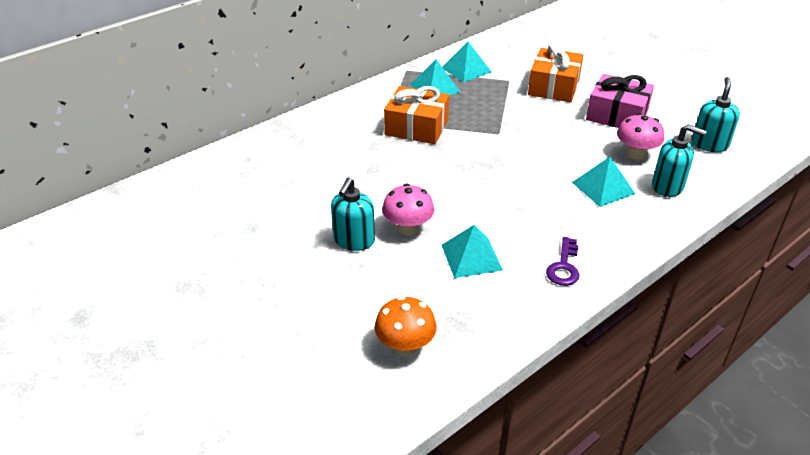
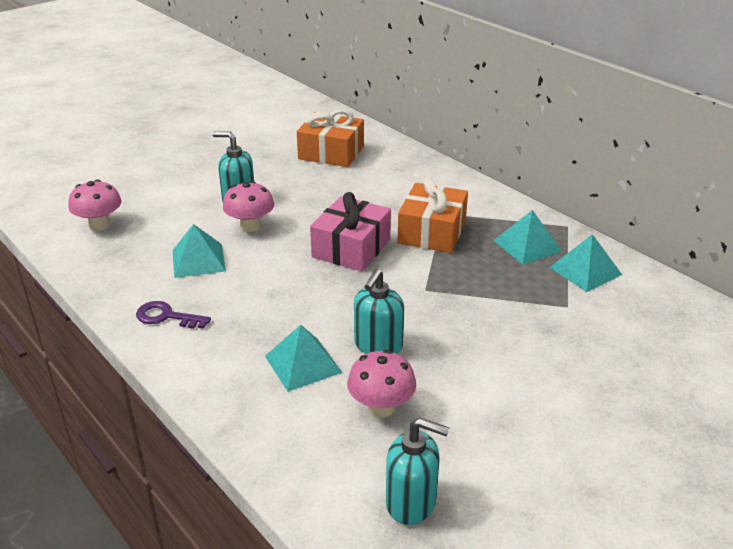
camera: 90 degrees right, 5 degrees down
(405, 346) = (99, 225): orange mushroom -> pink mushroom
(554, 87) = (560, 347): orange gift -> orange gift (331, 153)
(617, 115) = (488, 403): pink gift -> pink gift (351, 248)
(668, 186) = (299, 427): turquoise soap dispenser -> turquoise soap dispenser (378, 345)

